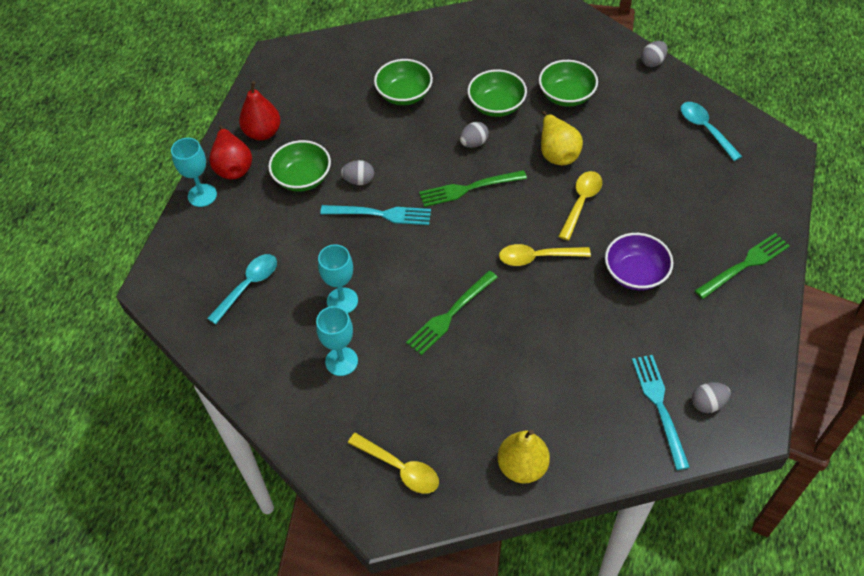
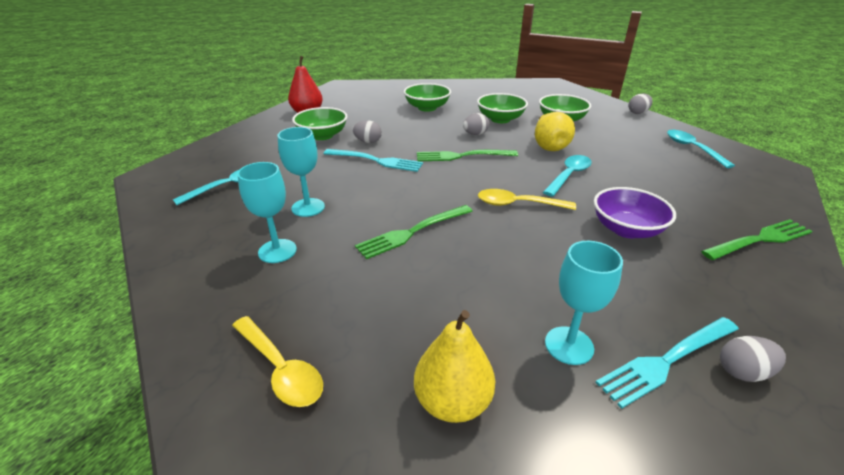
camera: 10 degrees right, 20 degrees down
(202, 195) = (236, 135): turquoise goblet -> turquoise goblet (569, 345)
(233, 167) = (272, 125): red pear -> none
(581, 202) = (568, 175): yellow spoon -> turquoise spoon
(659, 406) = (667, 361): turquoise fork -> turquoise fork turned 120 degrees counterclockwise

